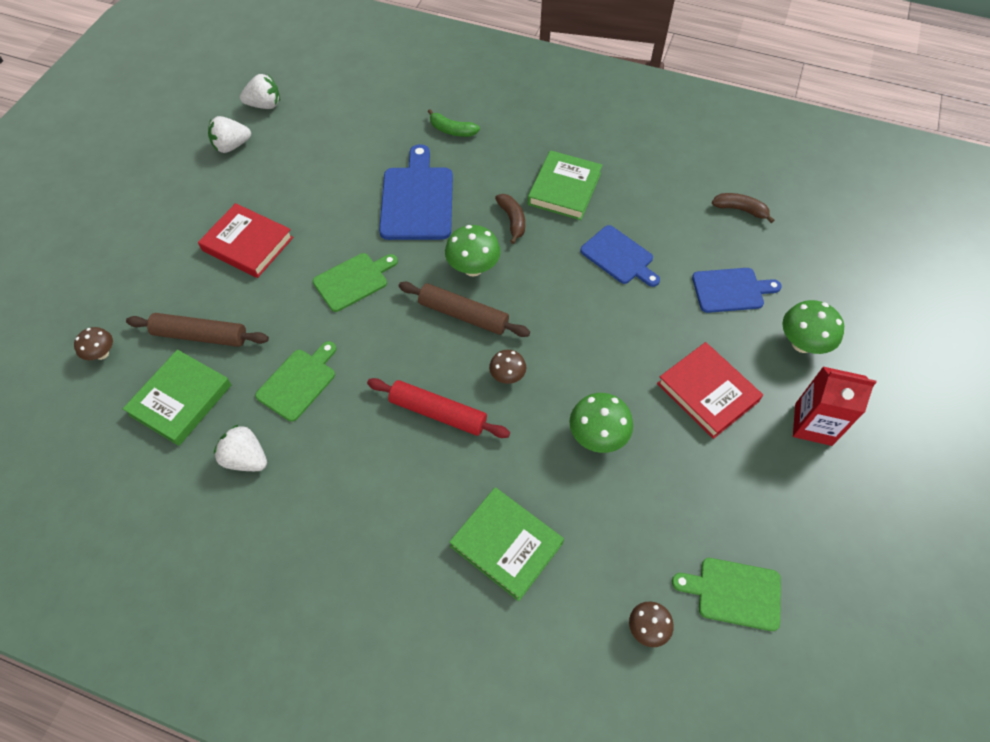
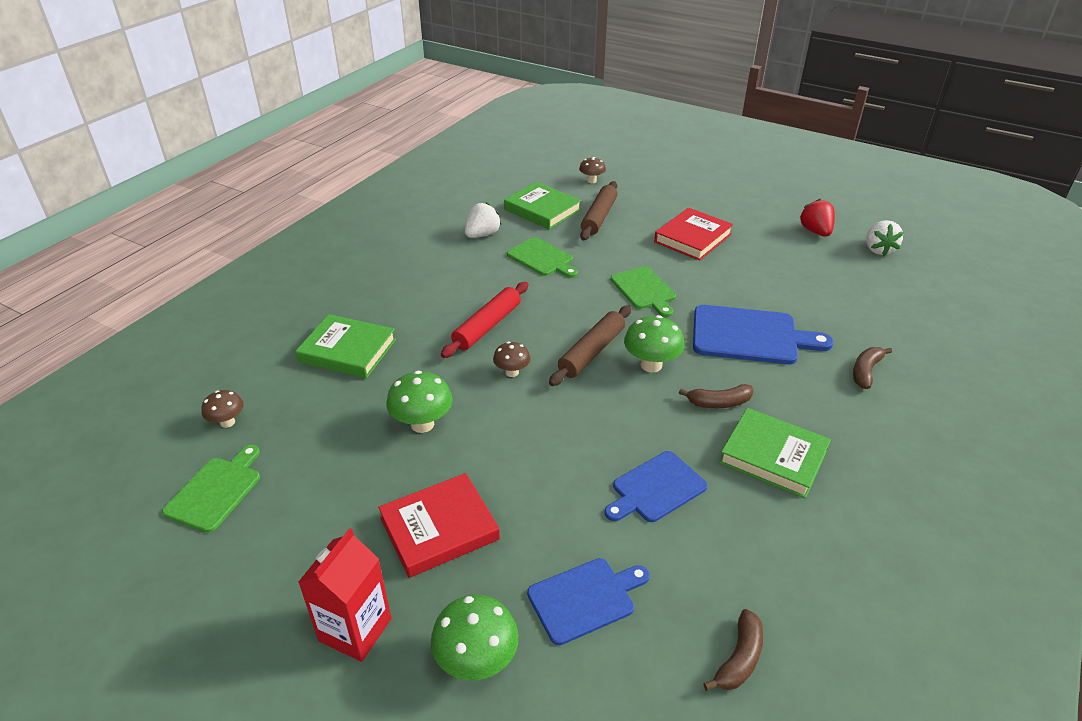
camera: 100 degrees right, 20 degrees down
(232, 146) = (815, 231): white strawberry -> red strawberry
(452, 130) = (865, 371): green banana -> brown banana
(506, 545) = (347, 351): green book -> green book turned 60 degrees clockwise
(731, 290) = (585, 598): blue cutting board -> blue cutting board turned 120 degrees counterclockwise

